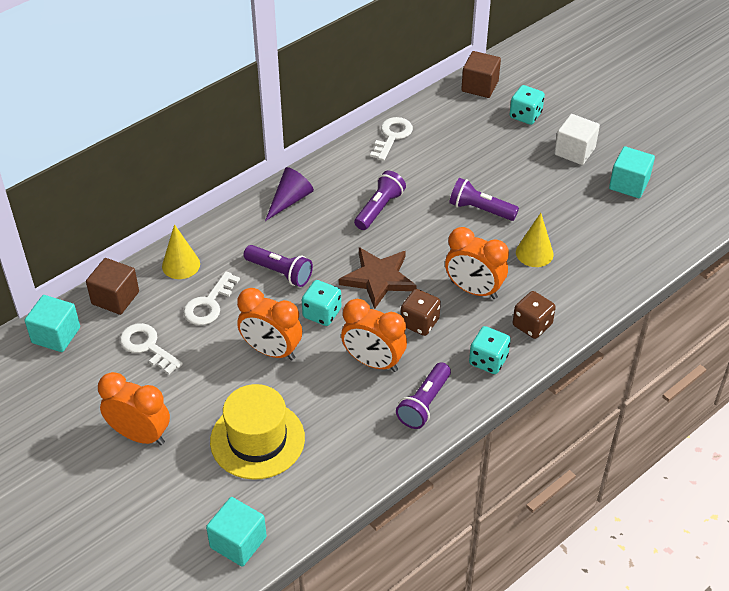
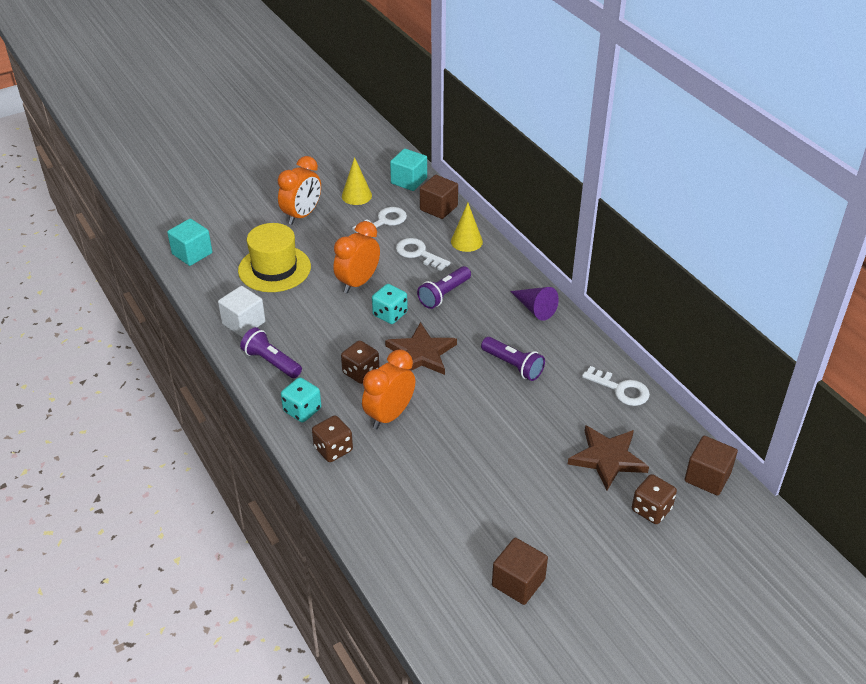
camera: 100 degrees right, 5 degrees down
(373, 362) = (326, 338): orange clock -> none
(479, 141) = (607, 458): none -> brown star
(480, 209) = (498, 440): purple flashlight -> none
(525, 115) = (651, 509): turquoise dice -> brown dice
(534, 253) = (427, 471): yellow cone -> yellow cone (356, 196)
(574, 151) = (582, 543): white cube -> white cube (243, 323)
(629, 184) = (518, 582): turquoise cube -> brown cube

